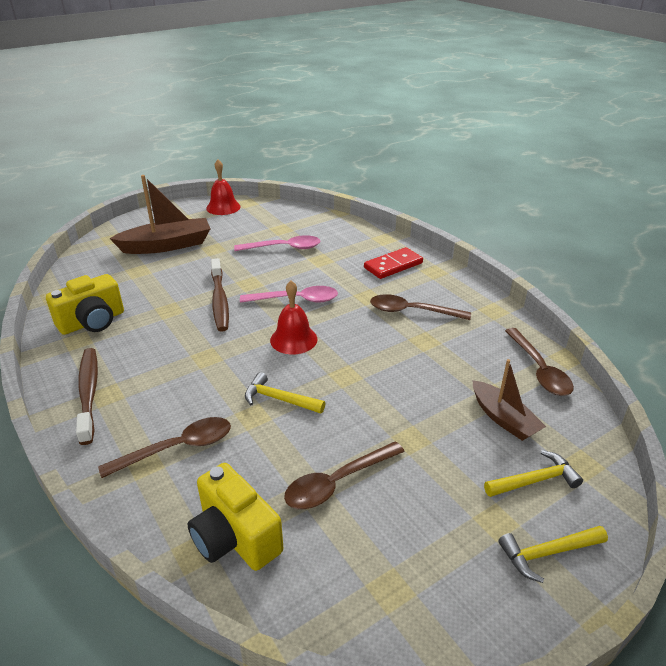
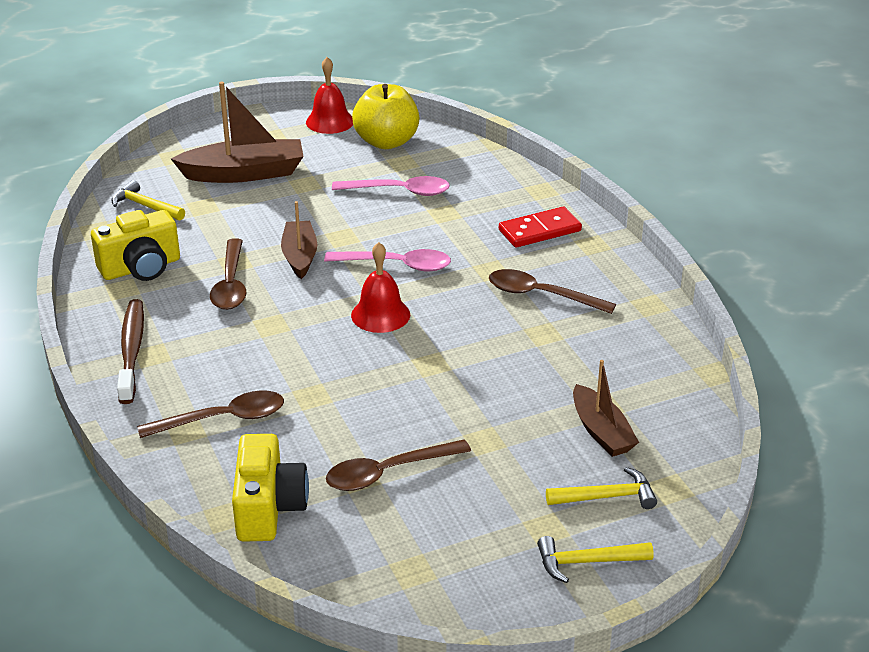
camera: 10 degrees right, 0 degrees up
(219, 300) = (300, 256): brown toothbrush -> brown boat
(235, 537) = (268, 508): yellow camera -> yellow camera turned 150 degrees counterclockwise
(266, 217) = (386, 142): none -> yellow apple
(279, 399) = (346, 381): yellow hammer -> yellow hammer (145, 206)
(539, 369) = (672, 383): brown spoon -> brown spoon (230, 284)

